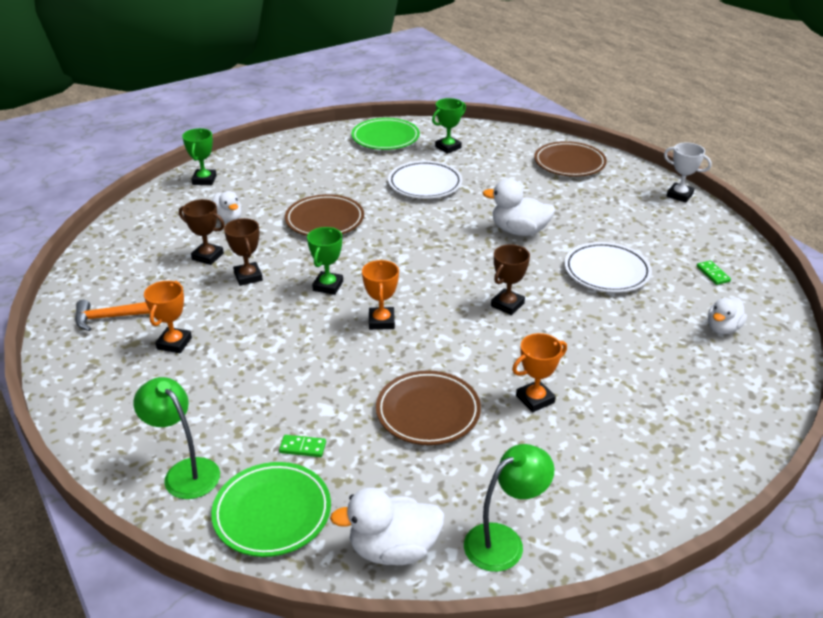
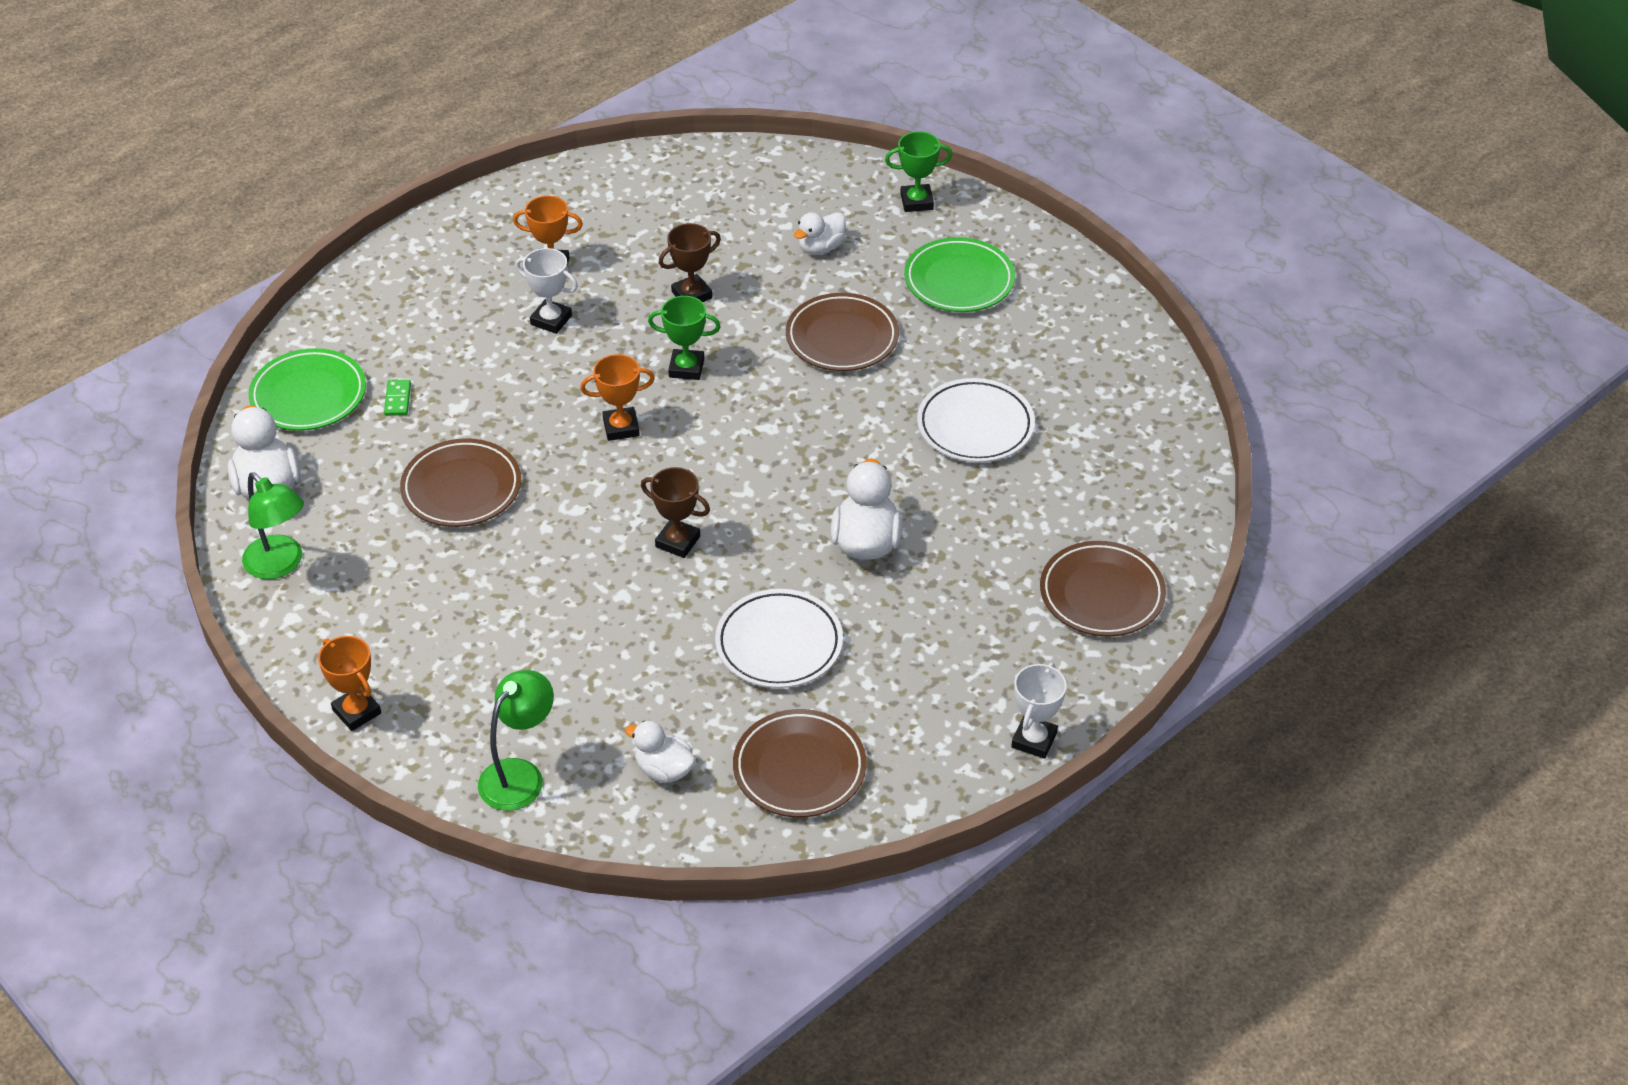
camera: 80 degrees right, 10 degrees up
(111, 317) = (591, 207): orange hammer -> none
(185, 471) = (358, 324): green lamp -> green lamp (520, 775)
(207, 256) = (728, 250): brown trophy -> none
(241, 348) = (551, 320): none -> white trophy
(385, 138) = (1112, 362): green plate -> green plate (959, 280)
(448, 147) = (1106, 439): green trophy -> none
(535, 399) = (493, 578): orange trophy -> orange trophy (356, 712)
(713, 274) = (799, 768): green domino -> brown plate

